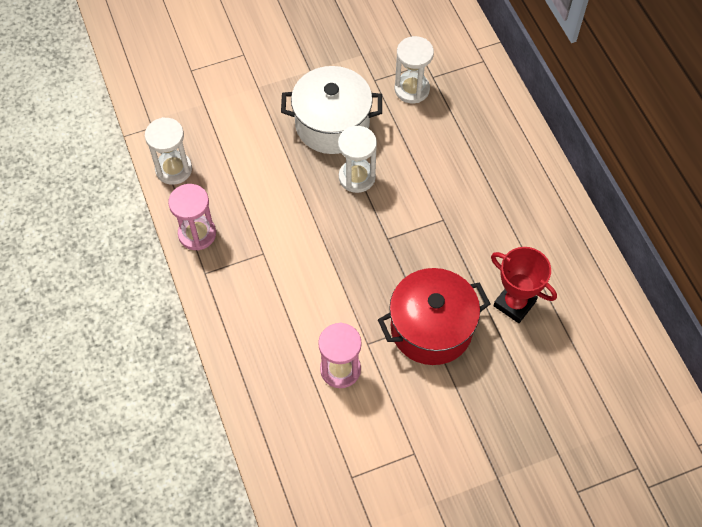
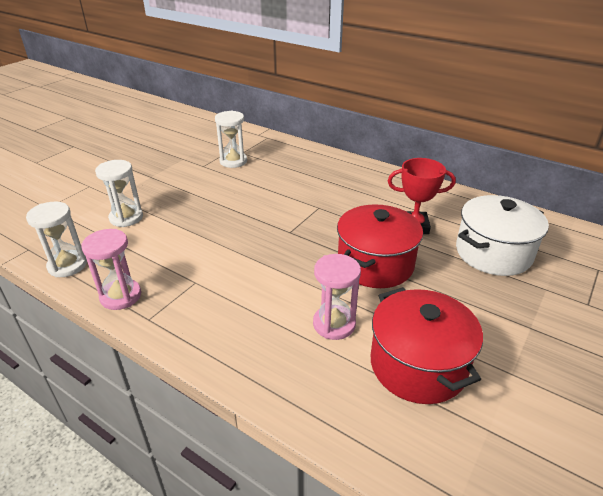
camera: 35 degrees left, 25 degrees down
(332, 124) = (191, 194): white pot -> white pot (493, 253)
(357, 177) = (234, 211): white hourglass -> white hourglass (126, 218)
(371, 448) = (418, 365): none -> red pot

